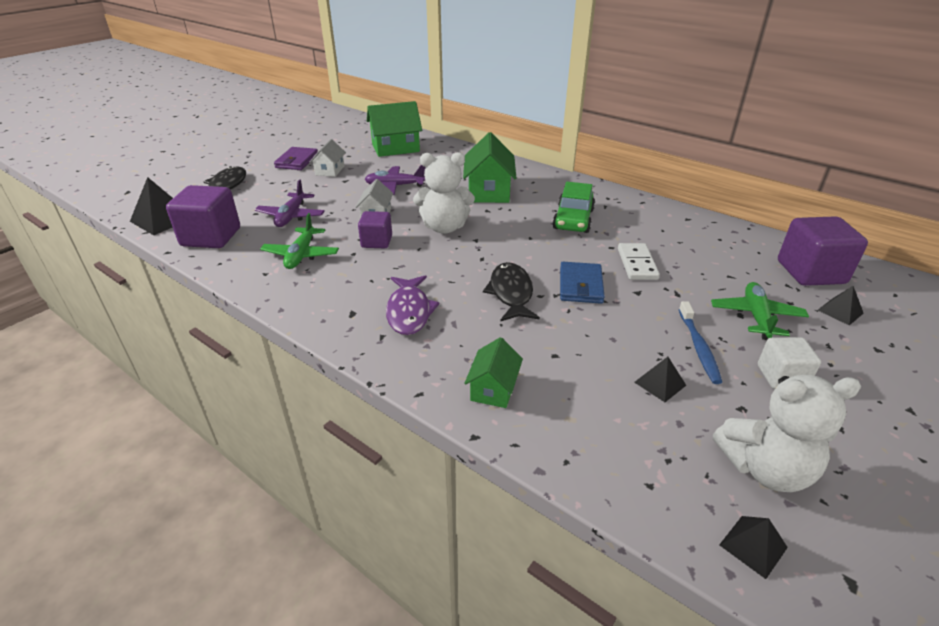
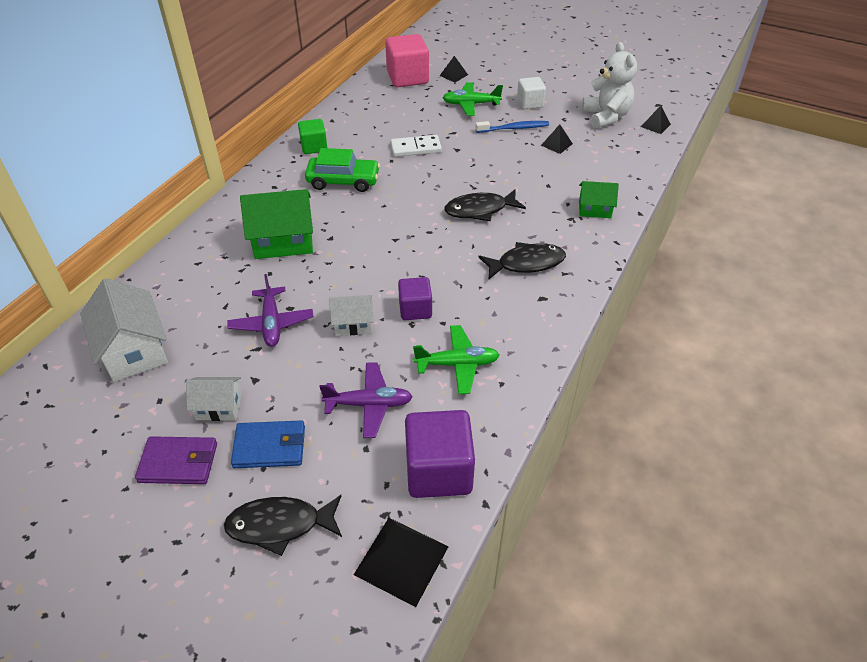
camera: 100 degrees left, 10 degrees up
(395, 148) = (134, 350): green house -> white house
(409, 311) = (526, 263): purple fish -> black fish
(444, 227) = (374, 264): white teddy bear -> none
(580, 285) = (457, 175): blue wallet -> blue wallet (270, 447)
(633, 208) = (314, 147): none -> green cube
(810, 272) = (407, 78): purple cube -> pink cube

